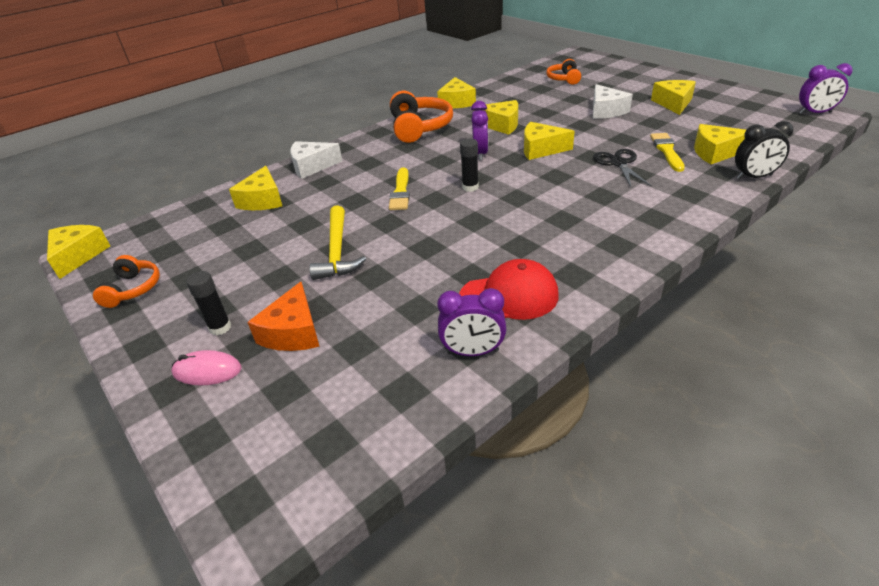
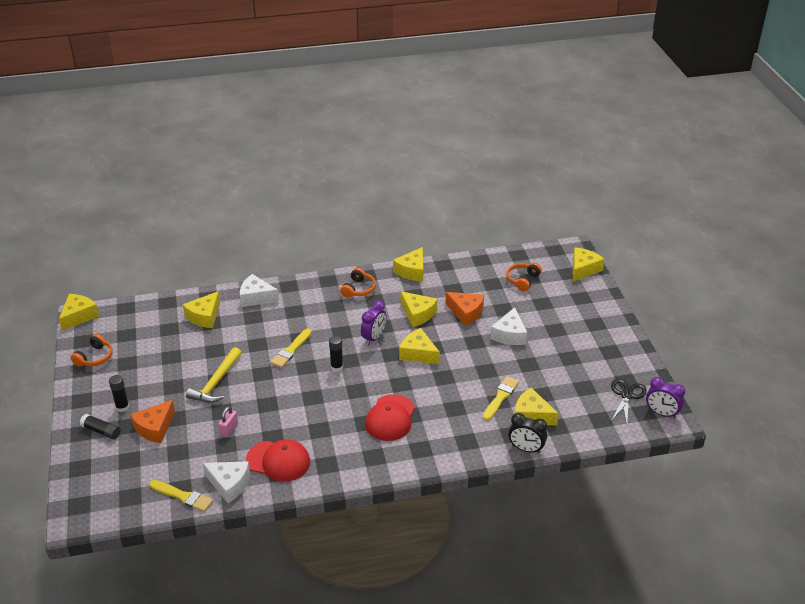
camera: 25 degrees right, 0 degrees up
(207, 371) = (101, 431): pink mouse -> black glue stick
(404, 290) = (229, 429): none -> pink padlock
(419, 128) = (358, 289): orange headphones -> orange headphones, size x0.59
(419, 400) = (183, 496): none -> yellow brush
(472, 352) = (229, 484): purple clock -> white cheese
(545, 110) = (466, 312): none -> orange cheese
(585, 205) = (390, 418): none -> red cap
(618, 163) = (454, 392): black scissors -> black scissors (626, 395)
(673, 103) = (570, 351): yellow cheese -> yellow cheese (583, 269)

